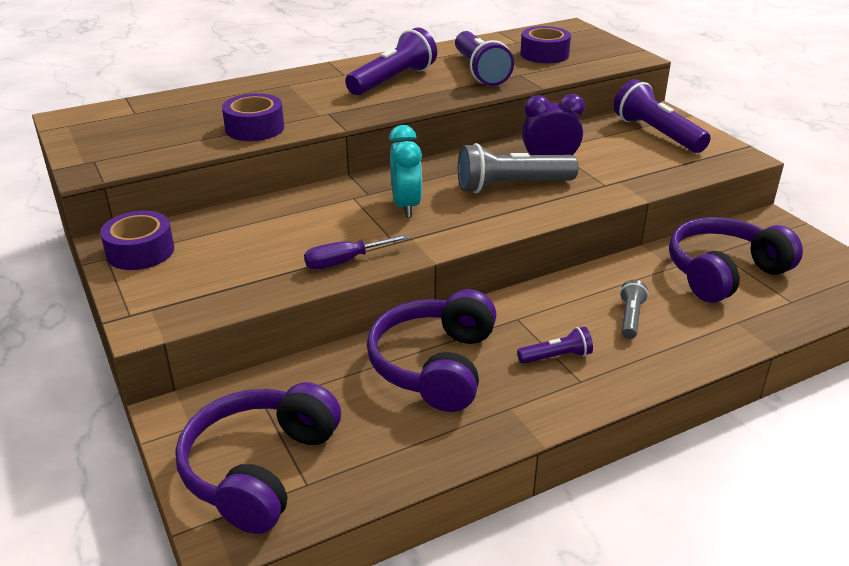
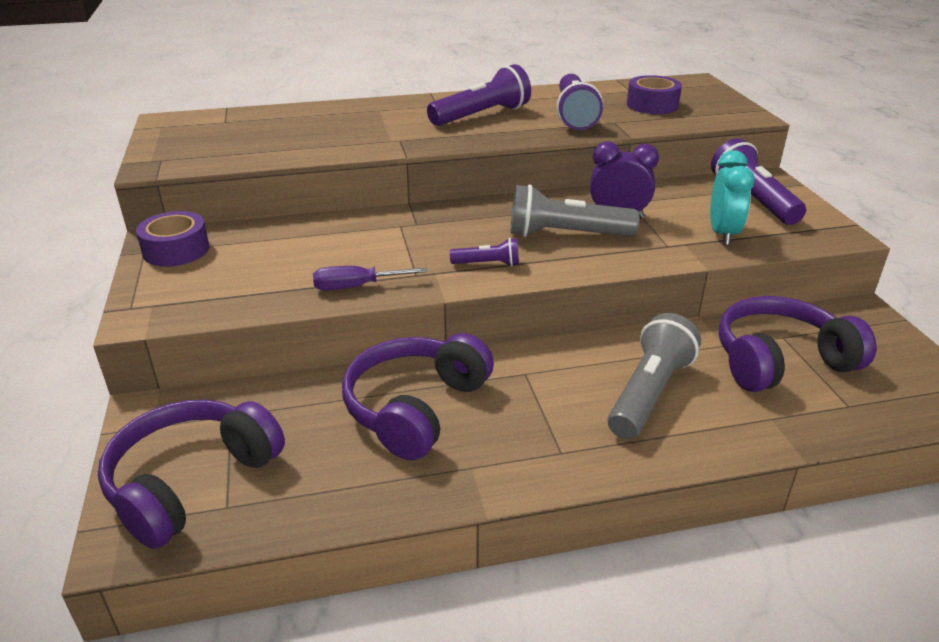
camera: 15 degrees right, 0 degrees up
(254, 128) = (321, 146): purple tape -> none
(406, 206) = (447, 240): turquoise clock -> turquoise clock (722, 234)
(556, 357) = (547, 421): purple flashlight -> purple flashlight (488, 264)
(630, 318) = (649, 393): grey flashlight -> grey flashlight, size x1.93

